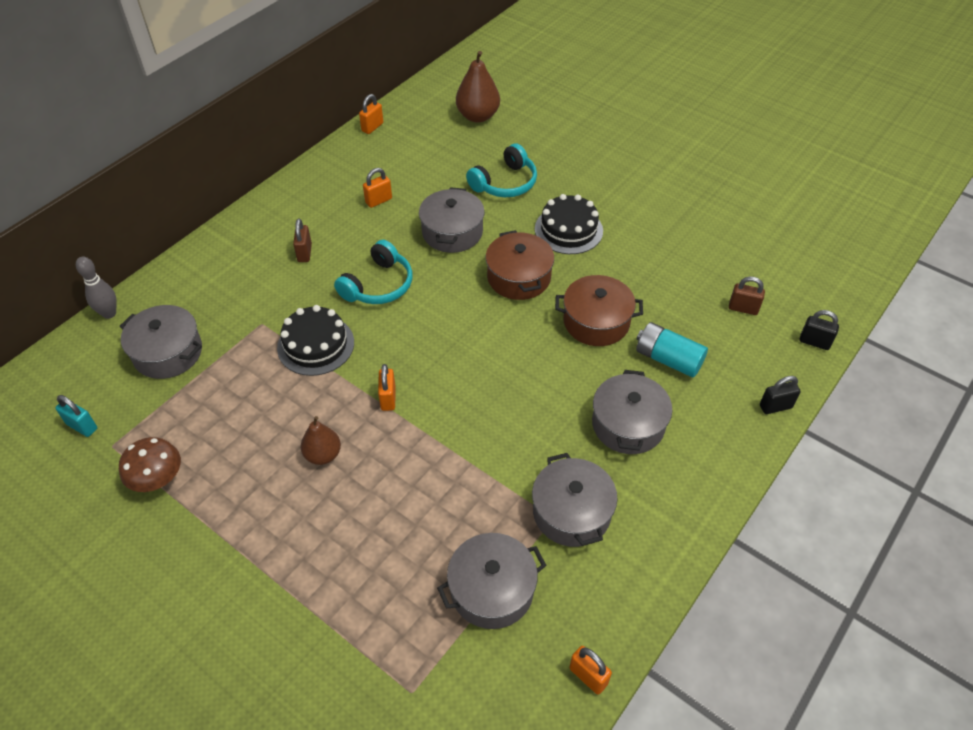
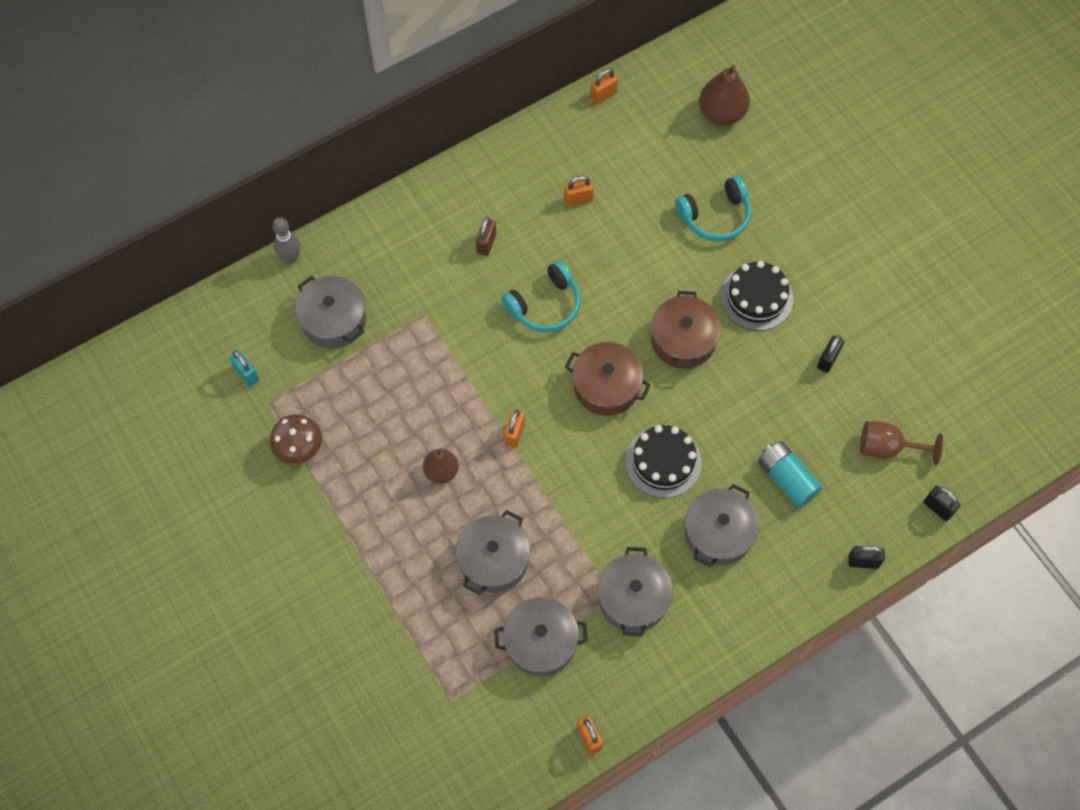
camera: 20 degrees right, 15 degrees up
(316, 345) = (467, 355): black cake -> black cake (663, 462)
(452, 232) = (638, 263): grey pot -> grey pot (493, 560)
(596, 322) = (737, 415): brown pot -> brown pot (606, 386)
(654, 257) = (828, 360): none -> black padlock
(743, 308) = (887, 448): brown padlock -> brown goblet

